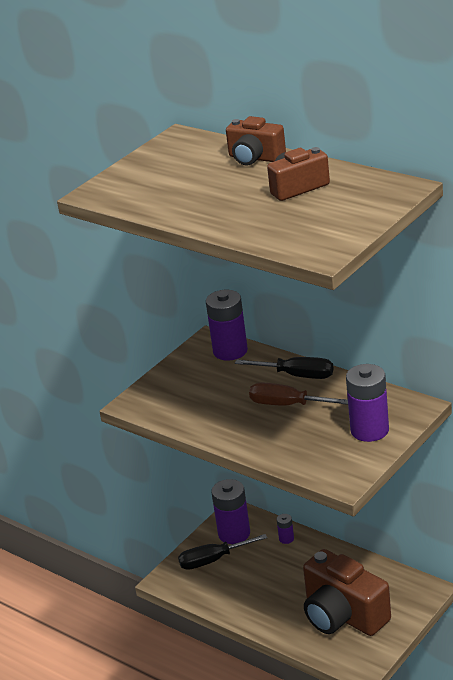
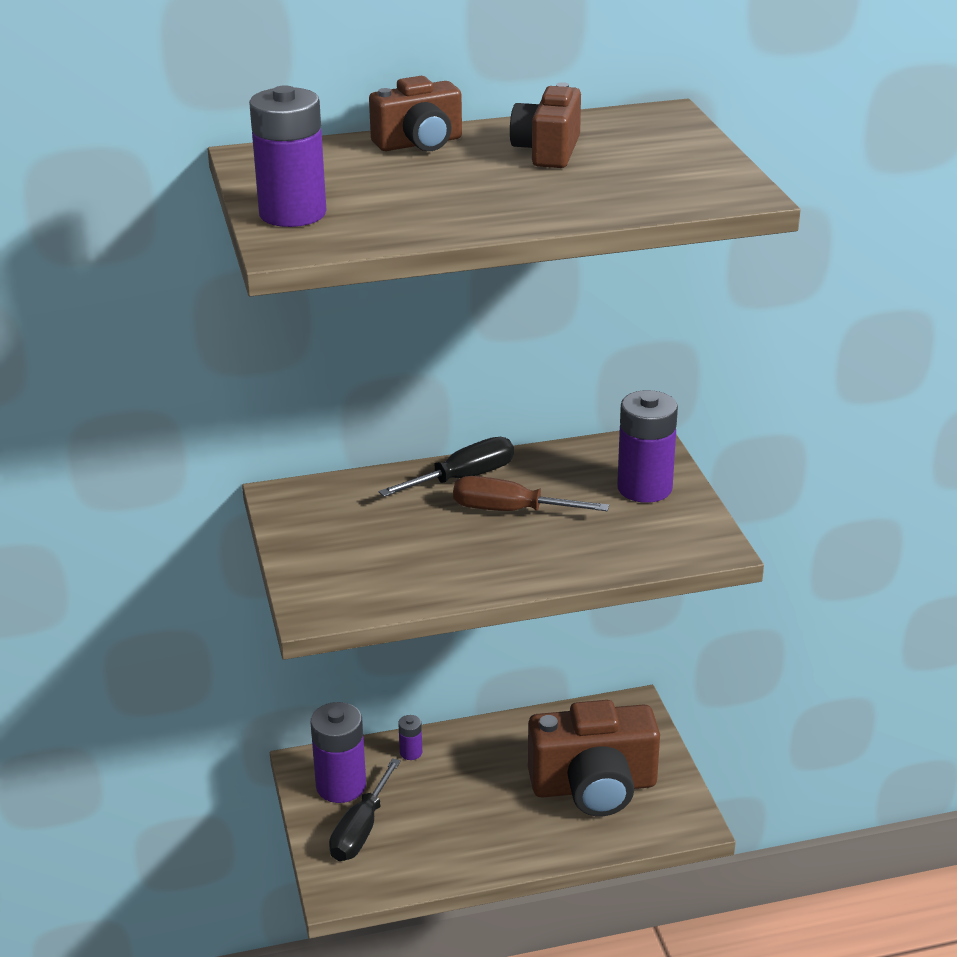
camera: 55 degrees left, 0 degrees up
(230, 351) = (333, 493): purple battery -> purple battery (292, 214)
(288, 405) = (510, 510): brown screwdriver -> brown screwdriver turned 45 degrees clockwise

